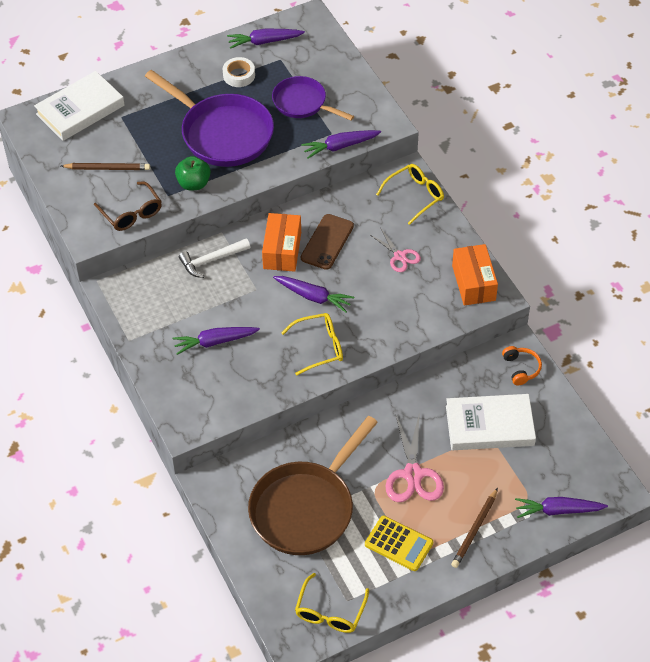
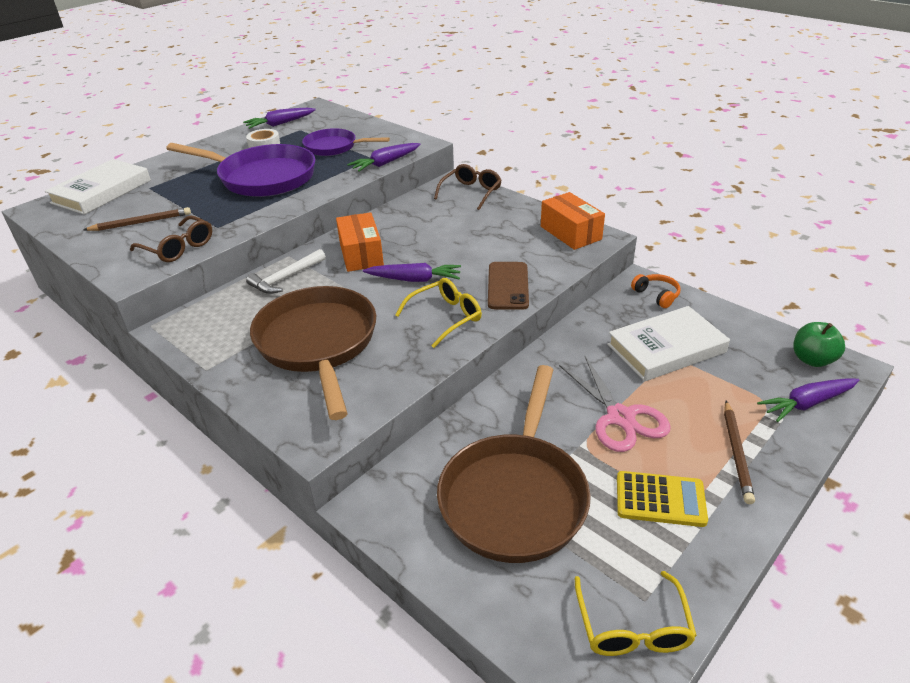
camera: 20 degrees left, 15 degrees down
(194, 184) = (244, 213): green apple -> green apple (812, 359)
(214, 342) = (318, 344): purple carrot -> brown pan
(327, 242) = (405, 238): brown phone -> brown phone (508, 286)
(399, 256) = (485, 232): pink scissors -> none
(414, 196) = (471, 193): yellow glasses -> brown glasses

